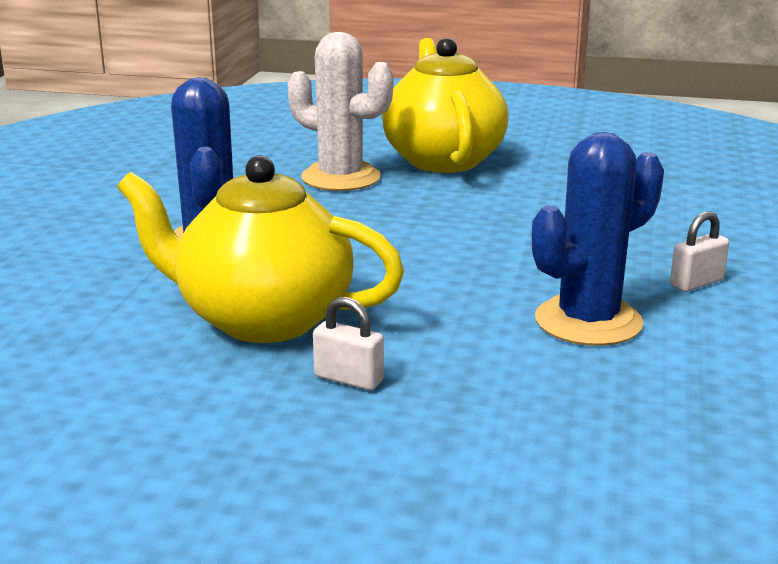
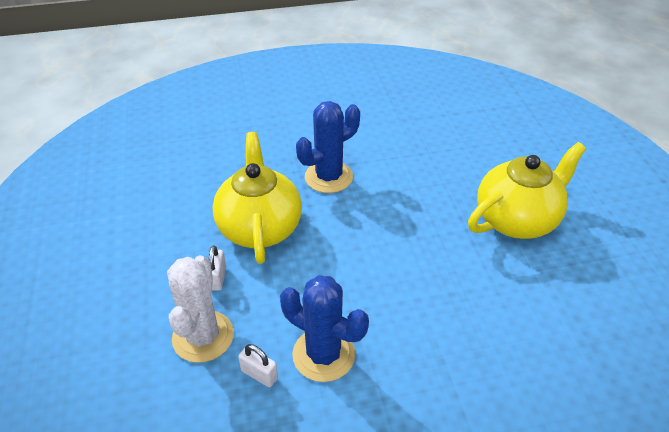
camera: 65 degrees right, 20 degrees up
(341, 178) = (449, 188): white cactus -> white cactus (203, 336)
(696, 283) = (408, 398): white padlock -> white padlock (259, 374)

